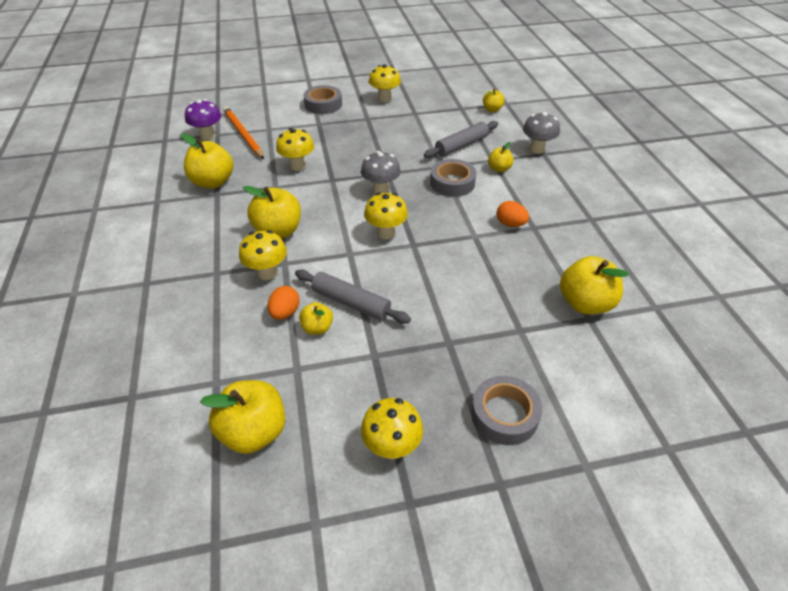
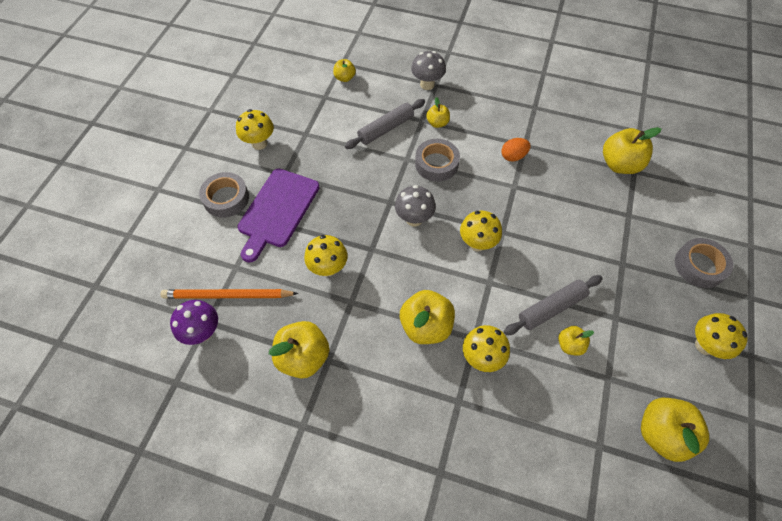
camera: 60 degrees left, 15 degrees up
(285, 313) = (541, 362): orange egg -> none
(331, 127) = (277, 210): none -> purple cutting board
(461, 146) = (386, 129): grey rolling pin -> grey rolling pin turned 60 degrees clockwise

